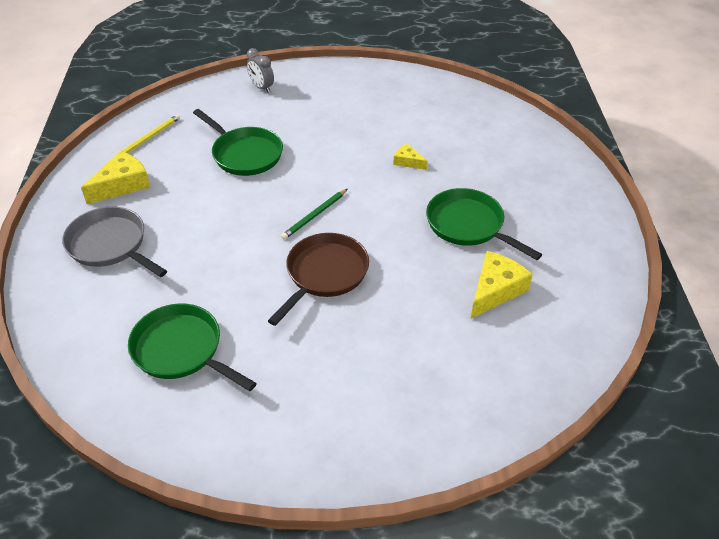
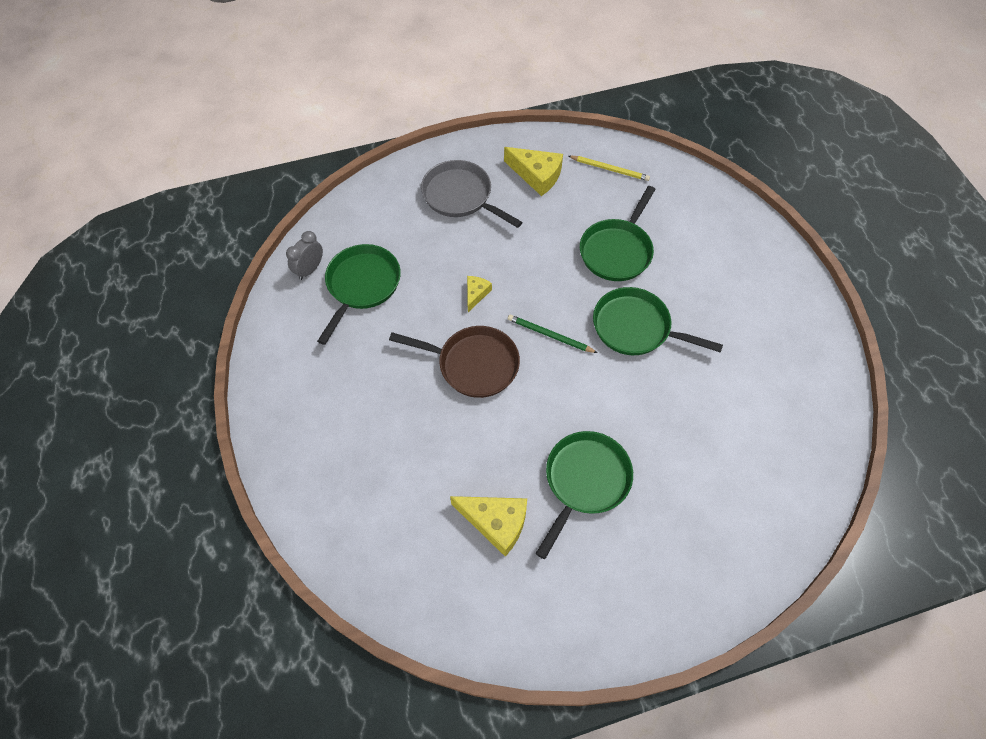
camera: 75 degrees right, 15 degrees up
(110, 245) = (461, 196): grey pan -> grey pan turned 75 degrees counterclockwise
(261, 87) = (734, 230): grey clock -> grey clock (309, 269)
(331, 162) = (636, 328): none -> green pan
(408, 162) = (667, 400): yellow cheese -> yellow cheese (476, 294)

